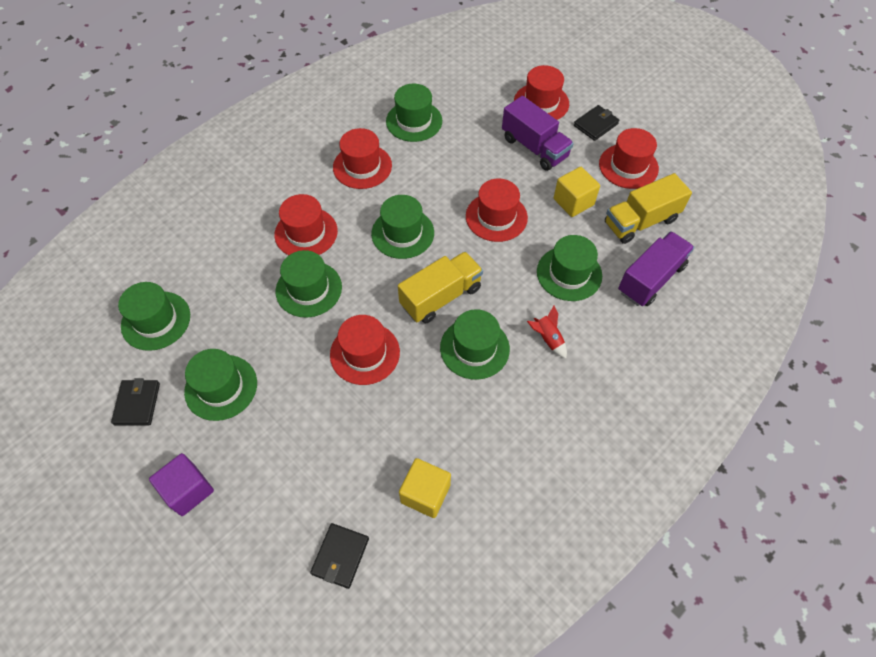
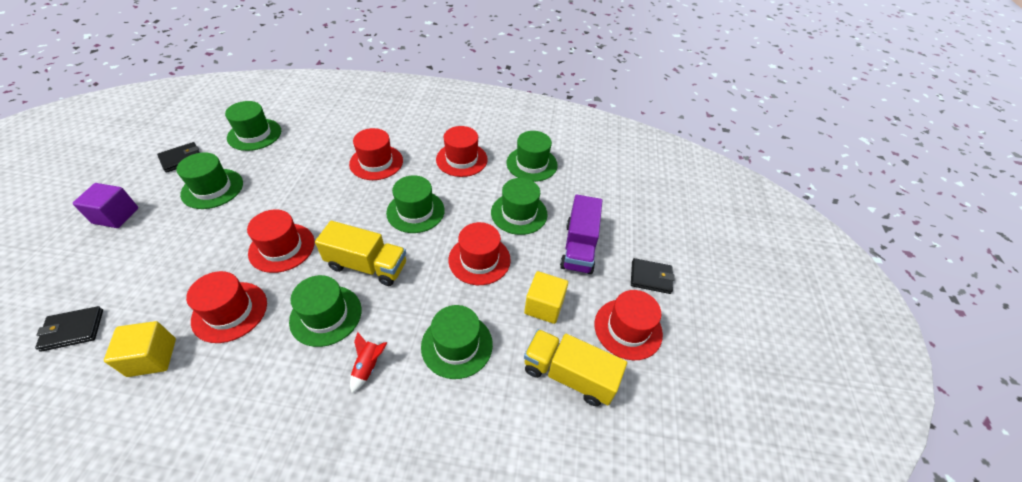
camera: 50 degrees right, 10 degrees down
(309, 289) = (325, 188): green hat -> green hat (519, 213)
(541, 103) = (633, 227): red hat -> red hat (230, 311)
(651, 279) = (503, 422): purple truck -> none

